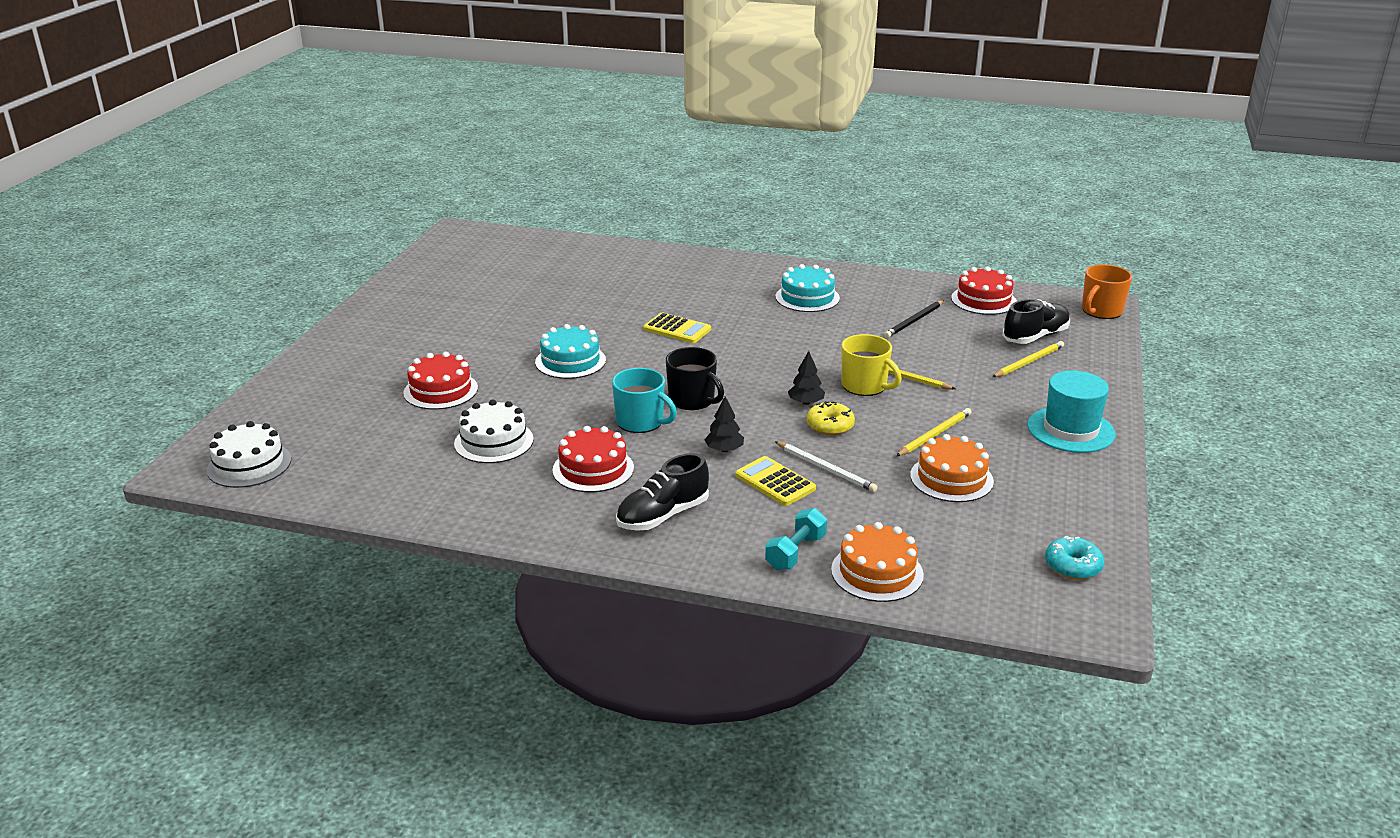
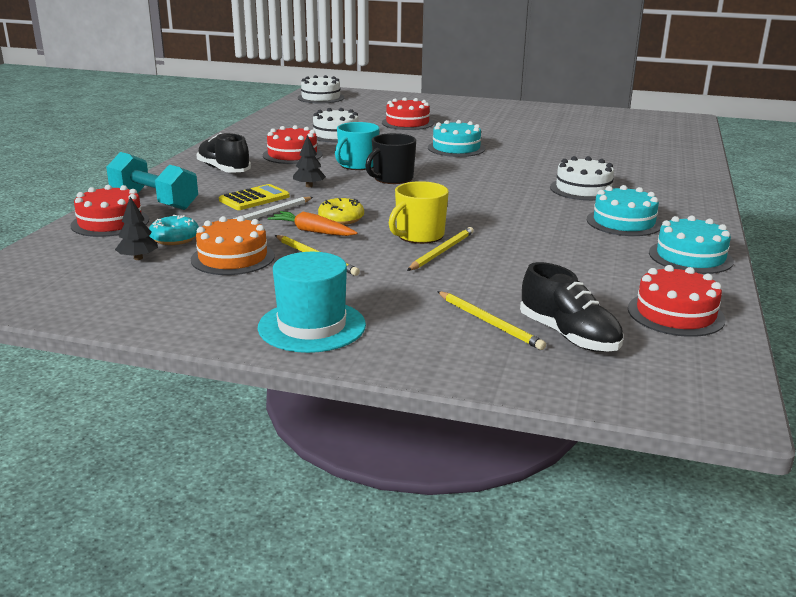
camera: 90 degrees right, 5 degrees down
(677, 329) = (524, 175): yellow calculator -> none
(719, 305) = (583, 189): none -> white cake
(795, 552) = (154, 201): turquoise dumbbell -> turquoise dumbbell, size x1.60
(806, 402) = (386, 213): black tree -> black tree (138, 258)
(869, 440) = (312, 231): none -> orange carrot
(877, 572) = (110, 222): orange cake -> red cake
(878, 283) = (690, 257): none -> turquoise cake
(914, 321) = (586, 268): black pencil -> none
(1073, 566) = (58, 293): turquoise donut -> turquoise donut (175, 238)
(1101, 311) = (689, 402): orange mug -> none

